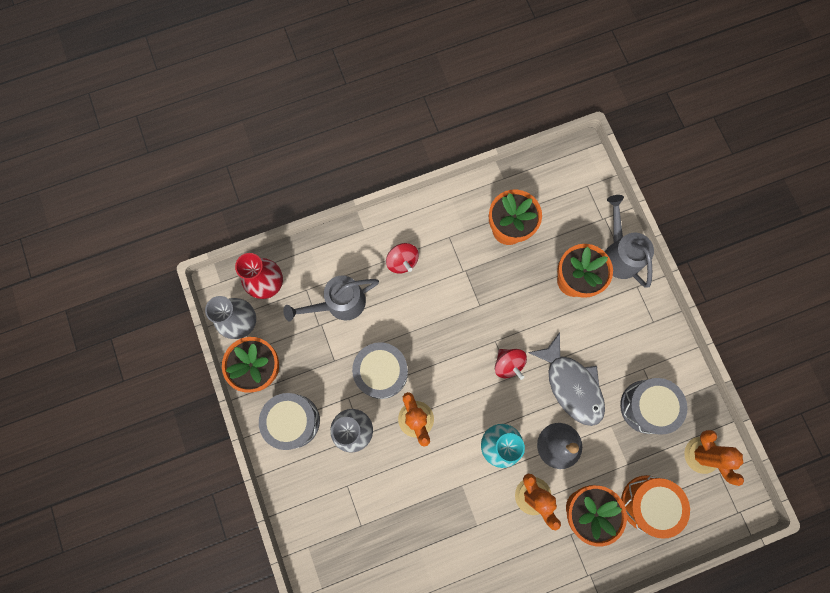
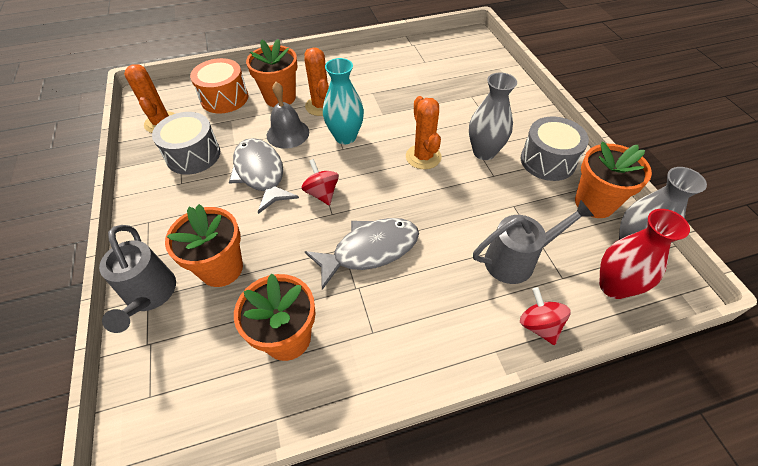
camera: 175 degrees left, 25 degrees down
(381, 372) = (460, 193): grey drum -> none
(402, 261) = (439, 304): red spinning top -> red spinning top (539, 325)
(458, 305) = (370, 250): none -> grey fish

